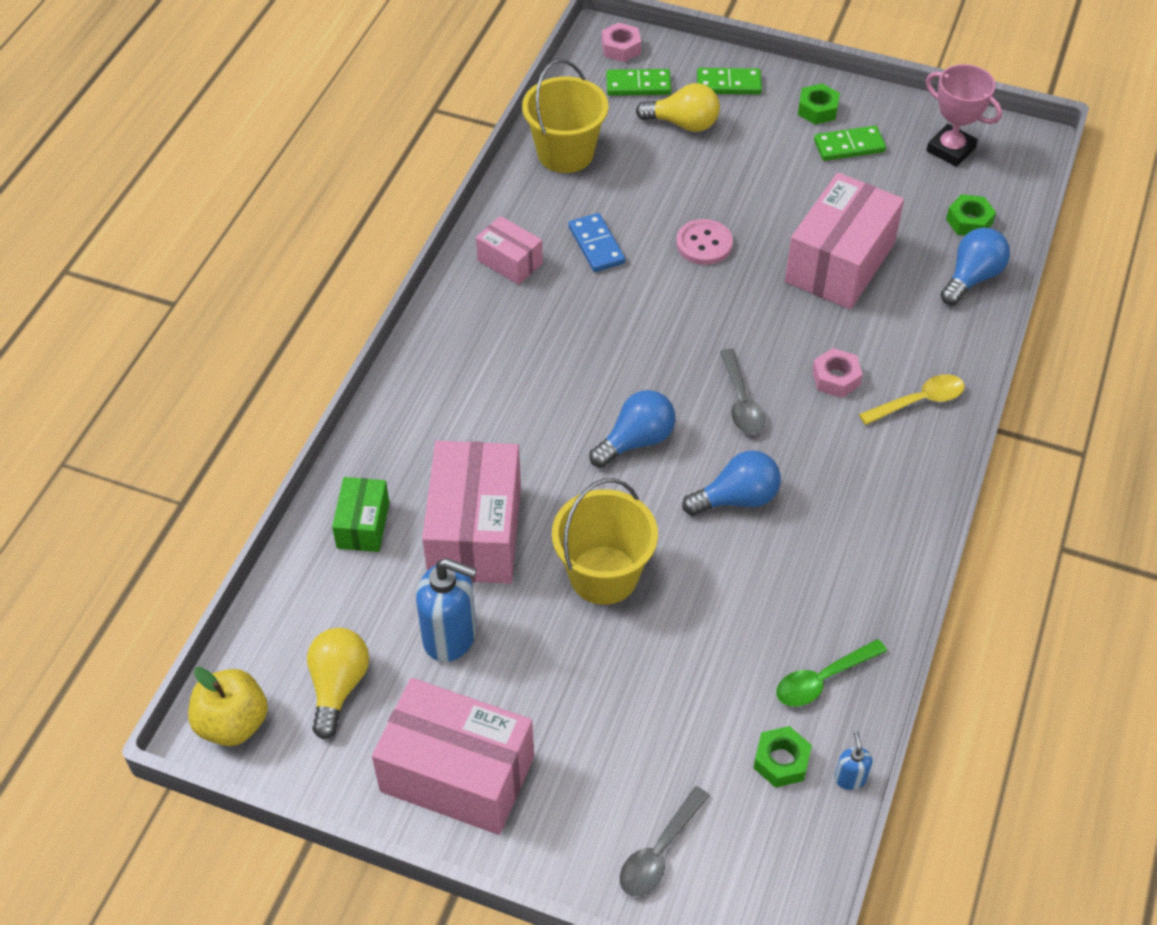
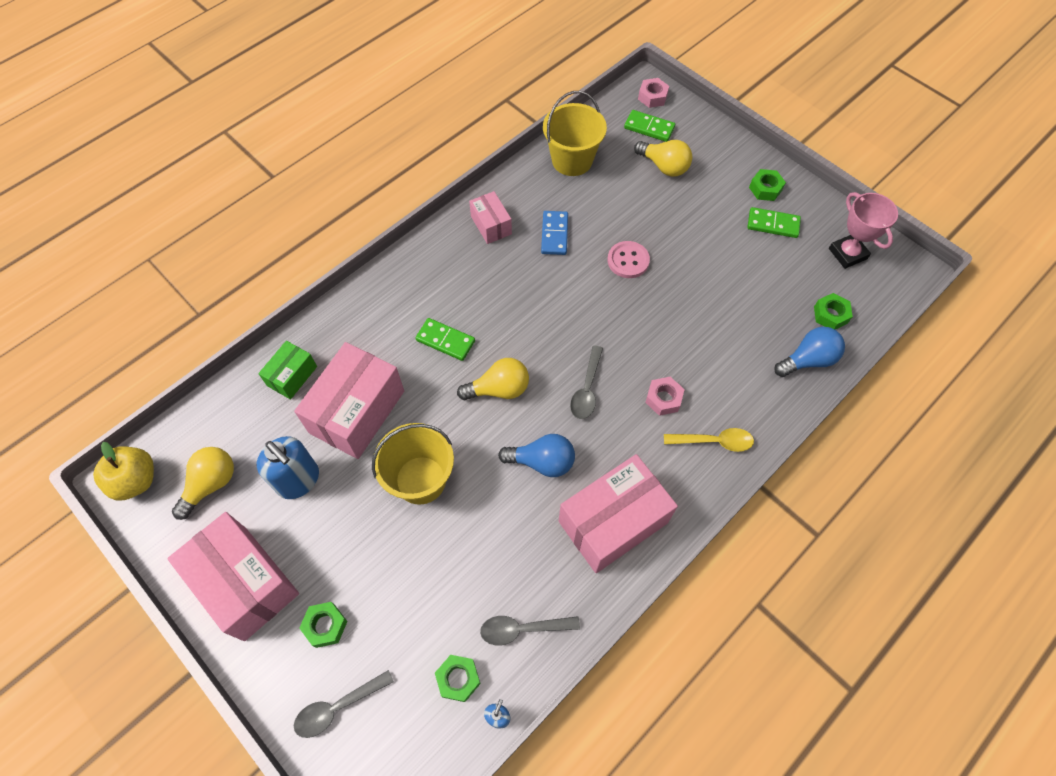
camera: 25 degrees right, 10 degrees up
(588, 776) = (325, 626): none -> green nut
(636, 441) = (499, 389): blue light bulb -> yellow light bulb
(728, 84) = (712, 148): green domino -> green domino (445, 341)
(822, 680) = (522, 629): green spoon -> grey spoon
(840, 263) = (716, 311): pink box -> pink box (613, 522)

